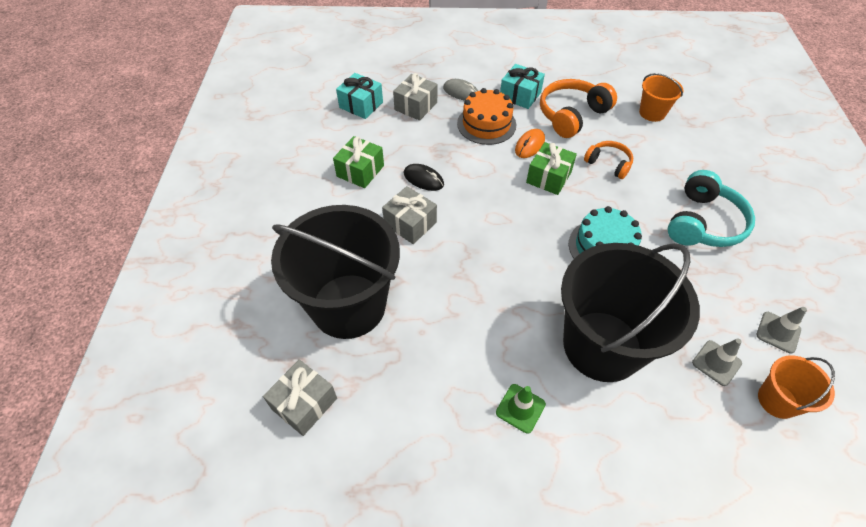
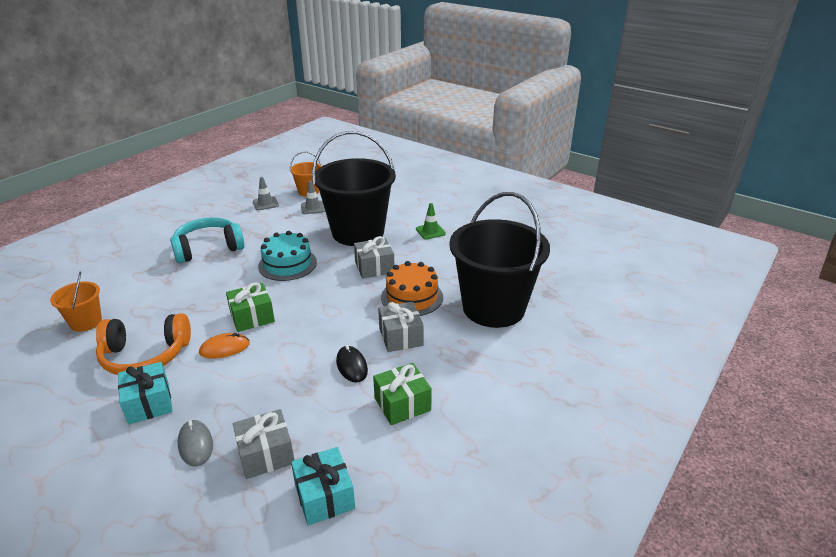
camera: 145 degrees left, 20 degrees down
(304, 403) = (553, 276): grey gift -> grey gift (374, 267)
(486, 124) = (228, 389): orange cake -> orange cake (412, 297)
(608, 164) = (194, 304): orange headphones -> none

